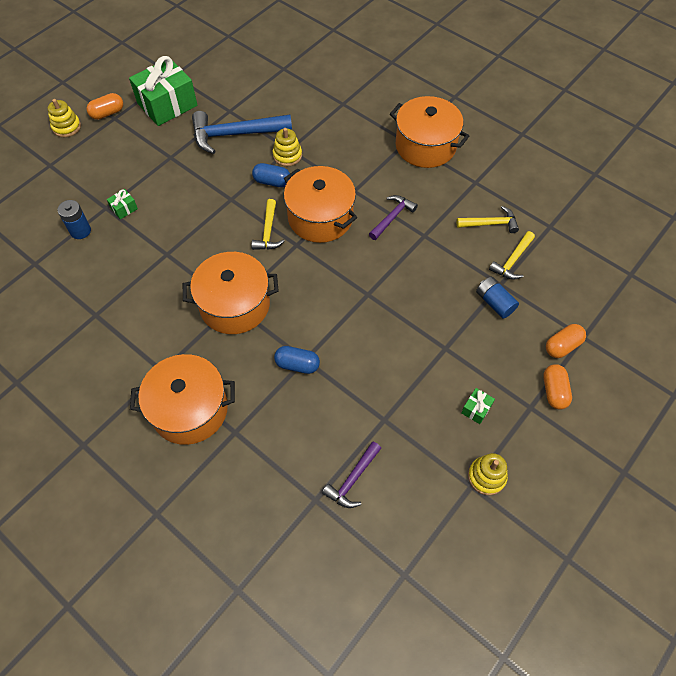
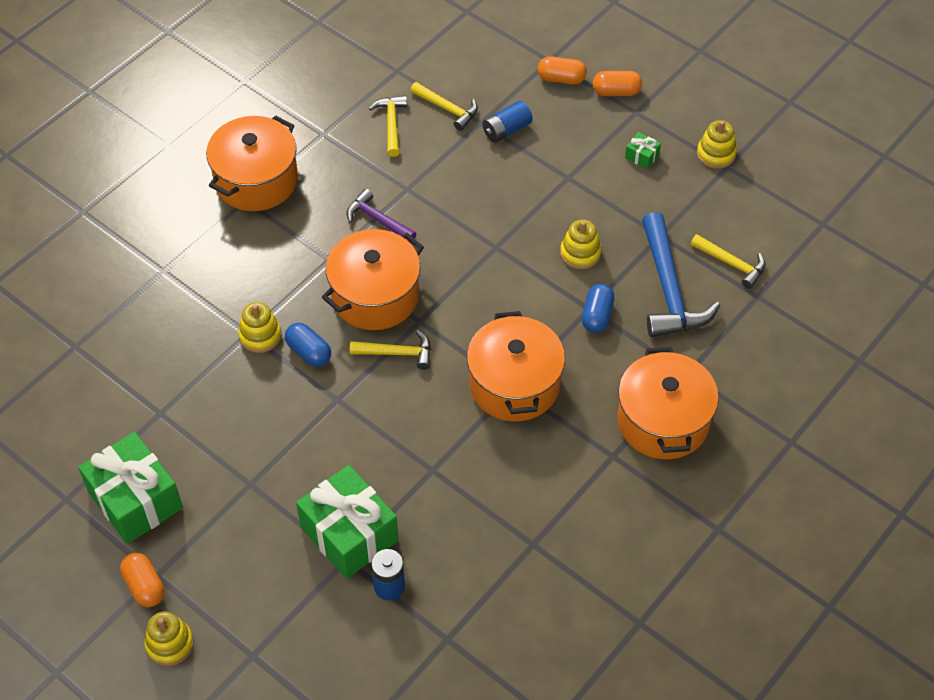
camera: 90 degrees left, 5 degrees down
(124, 209) = (349, 534): green gift -> green gift, size x2.45
(235, 134) = (211, 402): blue hammer -> blue hammer (669, 289)
(272, 182) = (309, 352): blue capsule -> blue capsule turned 60 degrees counterclockwise
(352, 479) = (731, 264): purple hammer -> yellow hammer
(362, 354) = (580, 253): none -> yellow stacking toy
(562, 346) = (561, 79): orange capsule -> orange capsule turned 45 degrees counterclockwise

